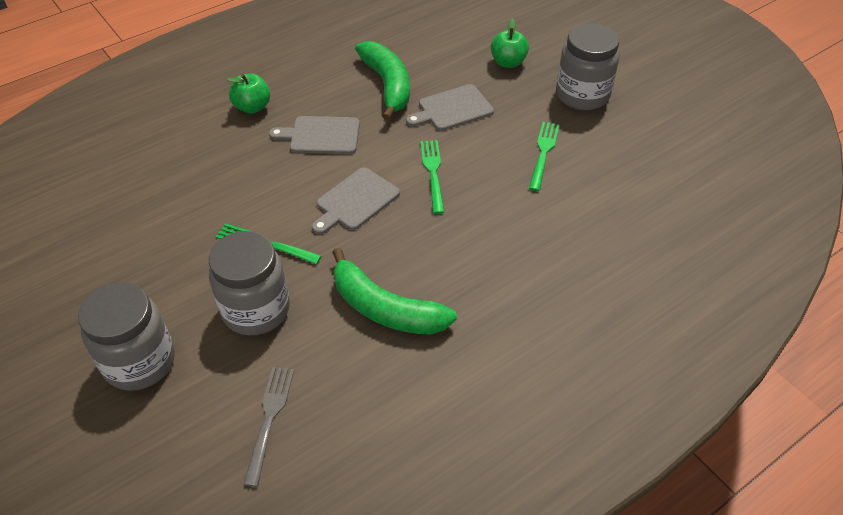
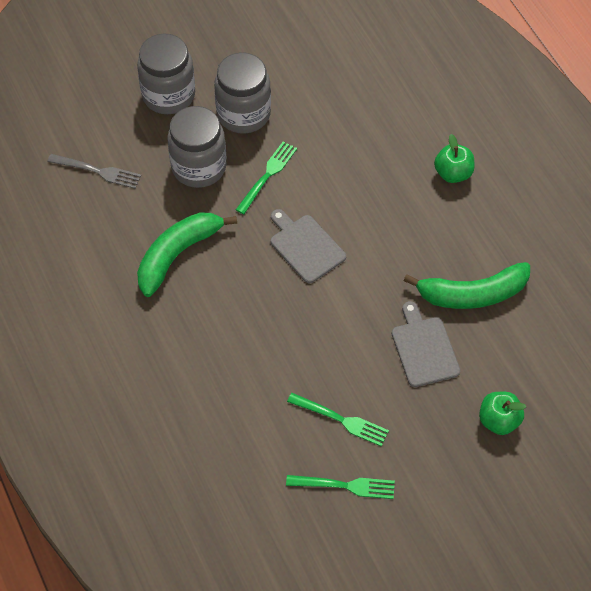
camera: 100 degrees right, 10 degrees up
(321, 135) = (401, 227): grey cutting board -> none
(433, 173) = (330, 315): green fork -> green fork (345, 486)
(582, 95) = (429, 484): grey jar -> grey jar (243, 114)

